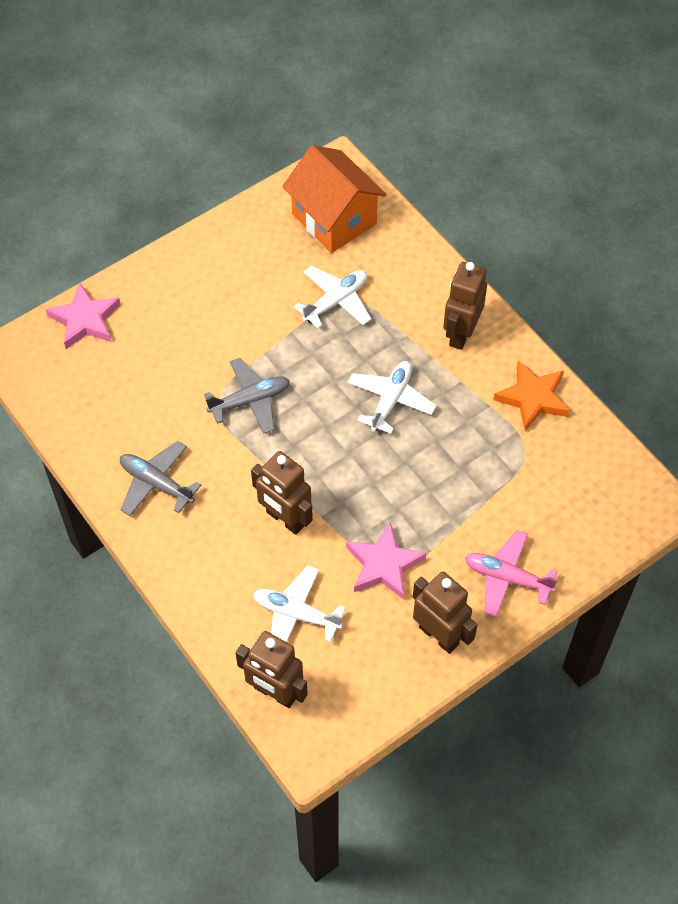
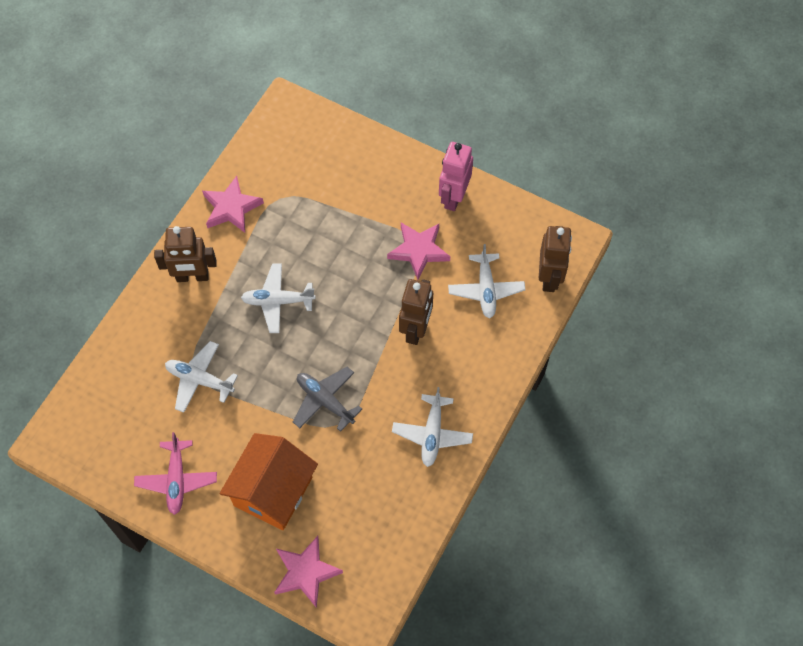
camera: 115 degrees left, 5 degrees up
(156, 483) = (432, 434): grey plane -> white plane
(334, 219) = (111, 418): orange house -> orange house (273, 491)
(439, 635) = (453, 197): brown robot -> pink robot
(507, 578) = (389, 173): pink plane -> pink plane (177, 480)
(533, 398) = (231, 208): orange star -> pink star

